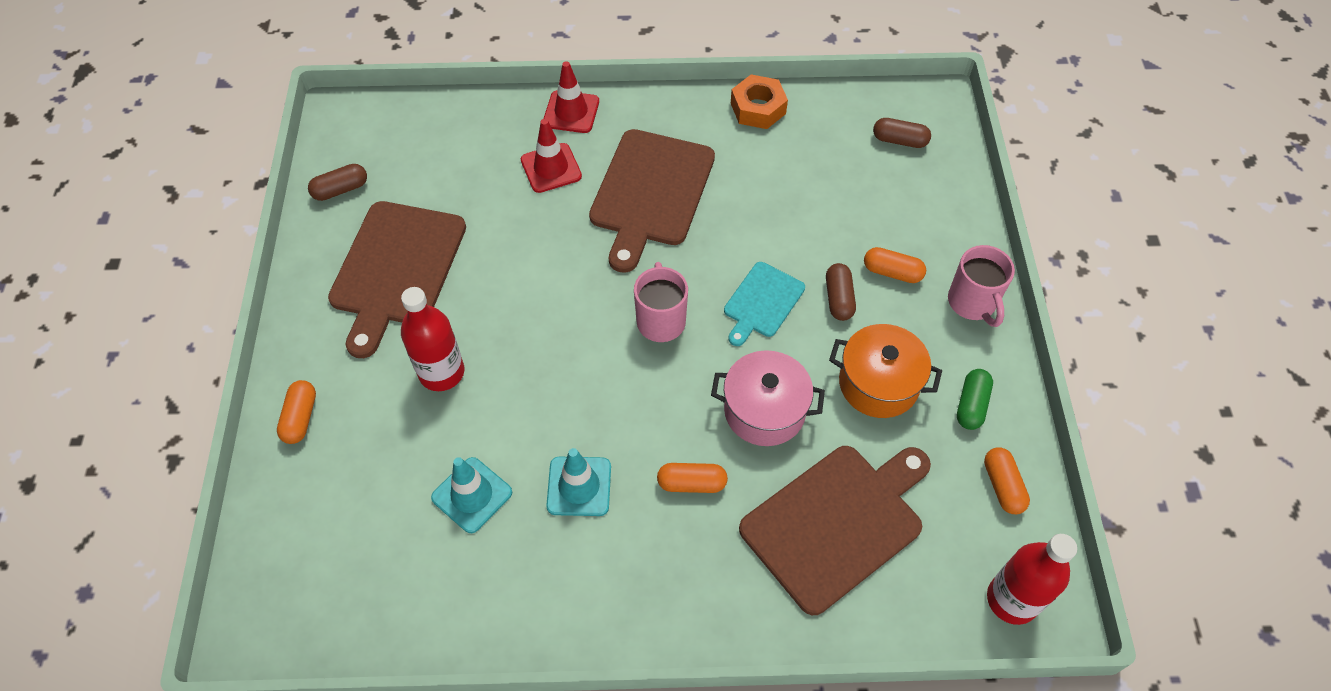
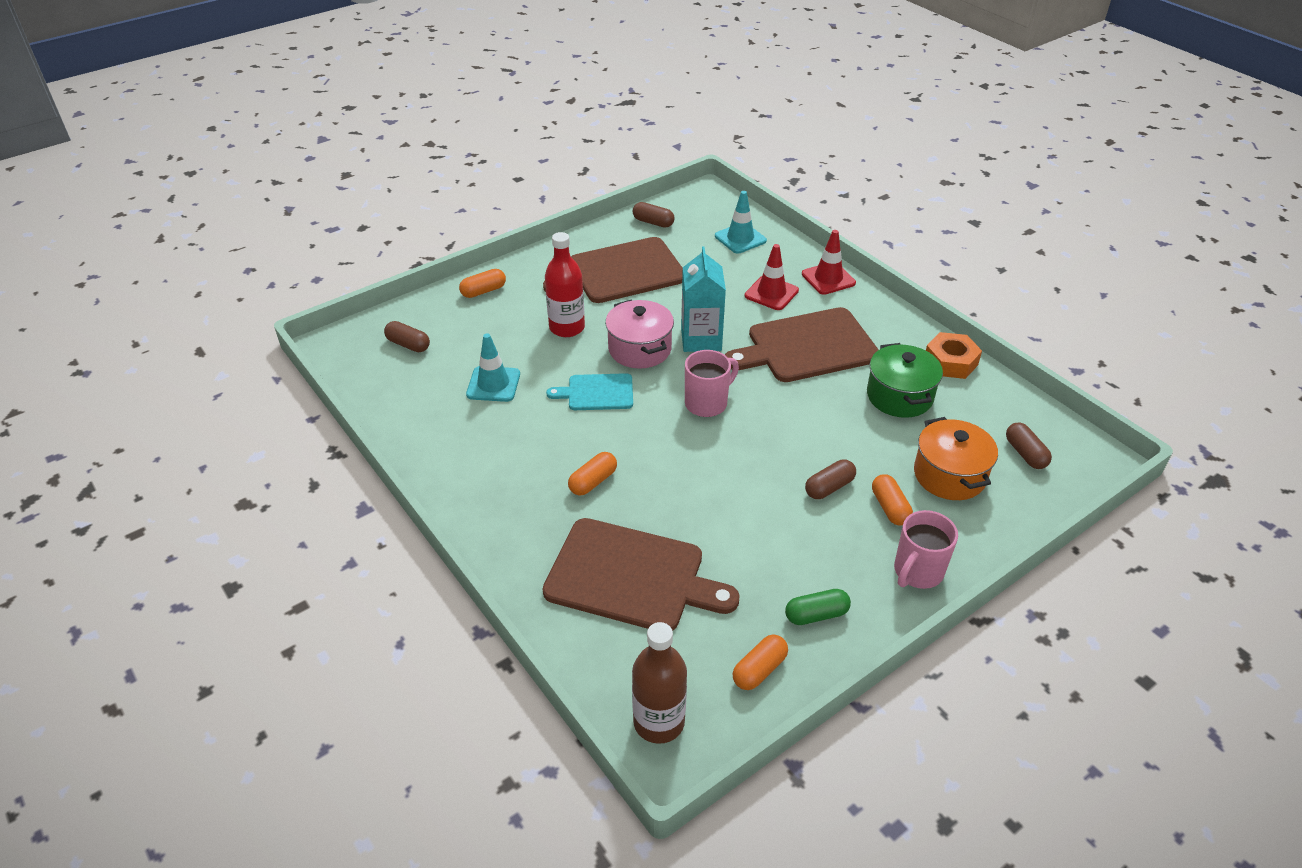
camera: 55 degrees right, 15 degrees down
(324, 548) = (408, 344): none -> brown capsule
(566, 267) = (701, 339): none -> turquoise carton
(579, 486) = (541, 428): turquoise traffic cone -> turquoise traffic cone (740, 238)
(691, 483) = (593, 481): orange capsule -> orange capsule turned 75 degrees clockwise
(762, 302) = (779, 447): turquoise cutting board -> turquoise cutting board (597, 393)
(764, 411) = (687, 492): pink pot -> pink pot (639, 349)
(770, 172) = (899, 396): none -> green pot
(878, 384) = (776, 546): orange pot -> orange pot (949, 475)
(1012, 599) = (659, 722): red bottle -> brown bottle

